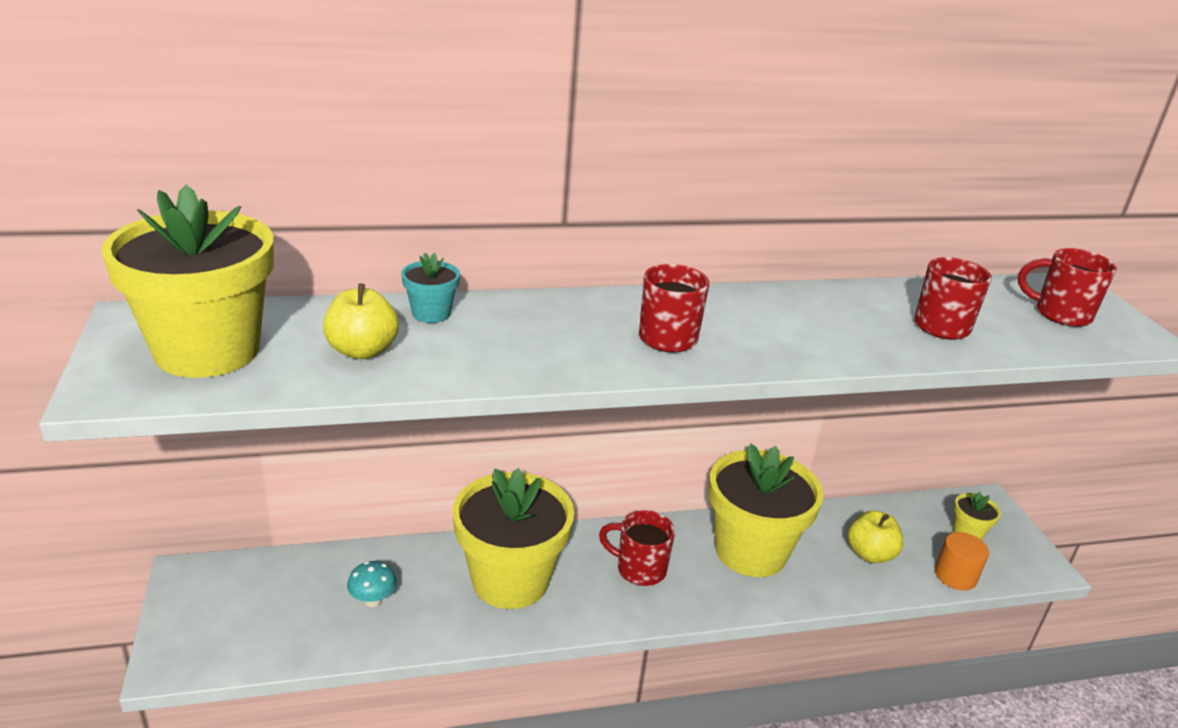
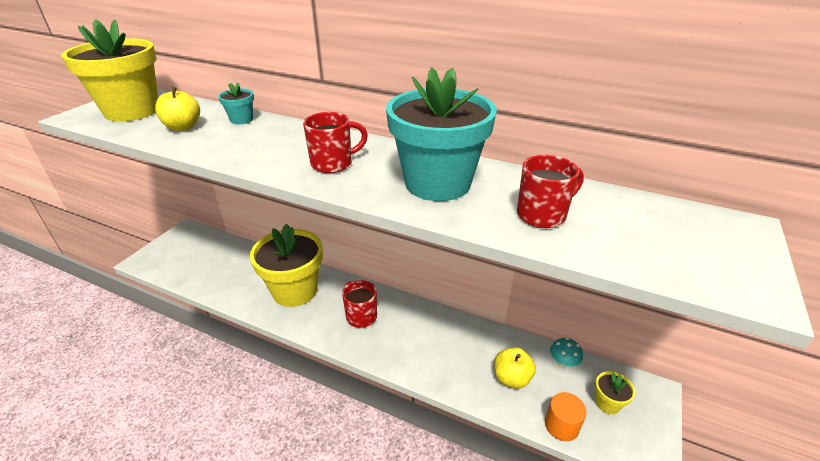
camera: 40 degrees right, 5 degrees up
(373, 600) = (232, 271): turquoise mushroom -> turquoise mushroom (563, 362)
(750, 551) = (434, 337): yellow flower pot -> none
(810, 324) = (437, 183): none -> turquoise flower pot
(1060, 314) = (682, 242): red mug -> none

